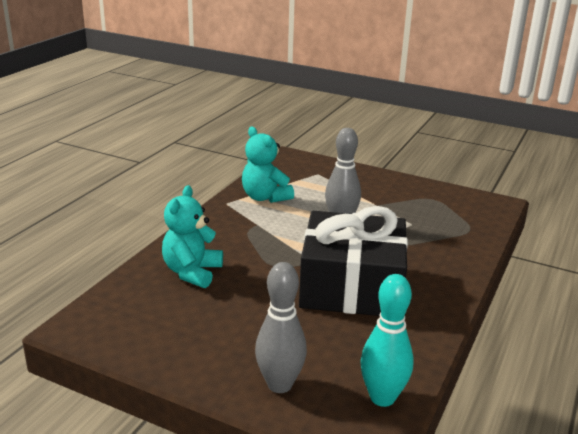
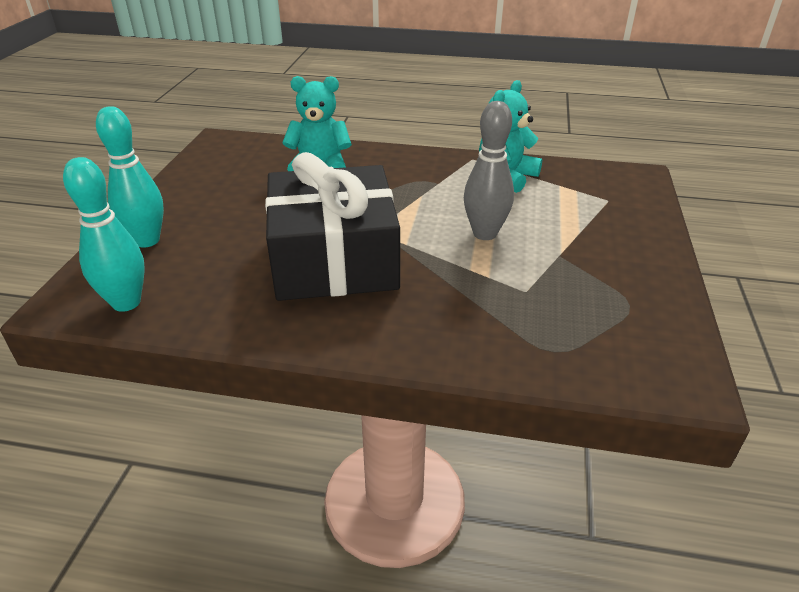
camera: 75 degrees right, 10 degrees up
(279, 384) = (147, 240): grey bowling pin -> turquoise bowling pin

